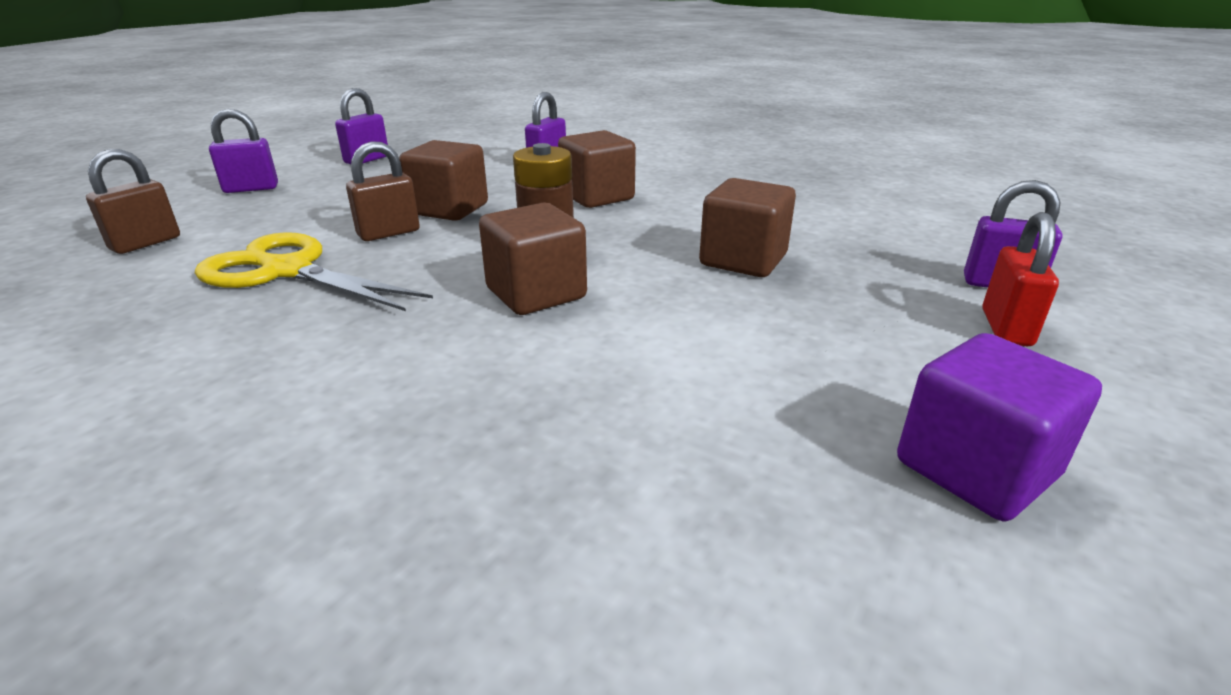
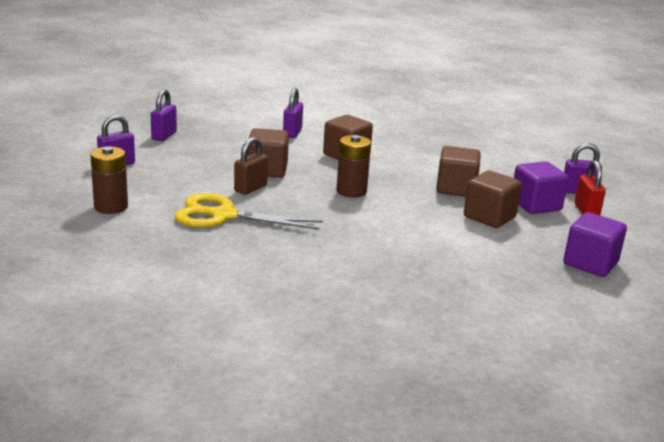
camera: 20 degrees left, 5 degrees down
(146, 243) = (111, 207): brown padlock -> brown battery
(536, 293) = (369, 215): brown cube -> brown cube (489, 217)
(891, 304) = (535, 205): none -> purple cube

